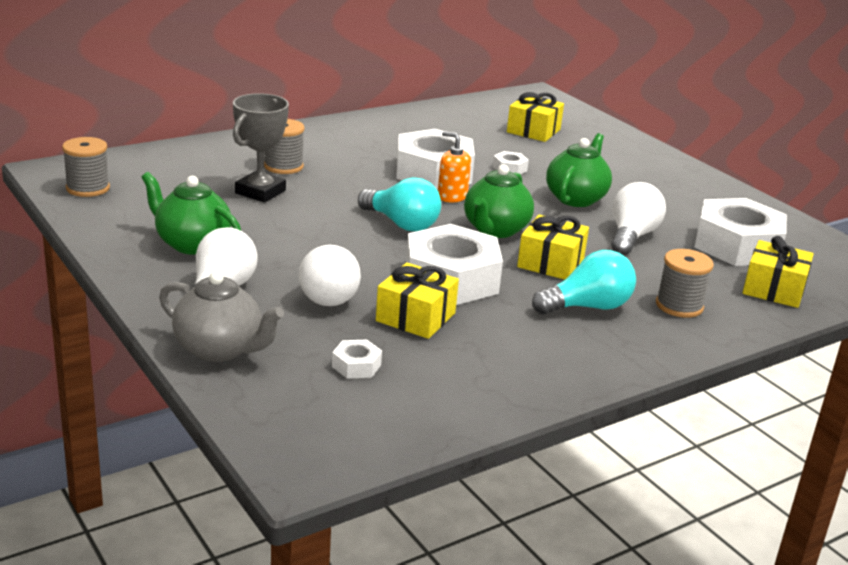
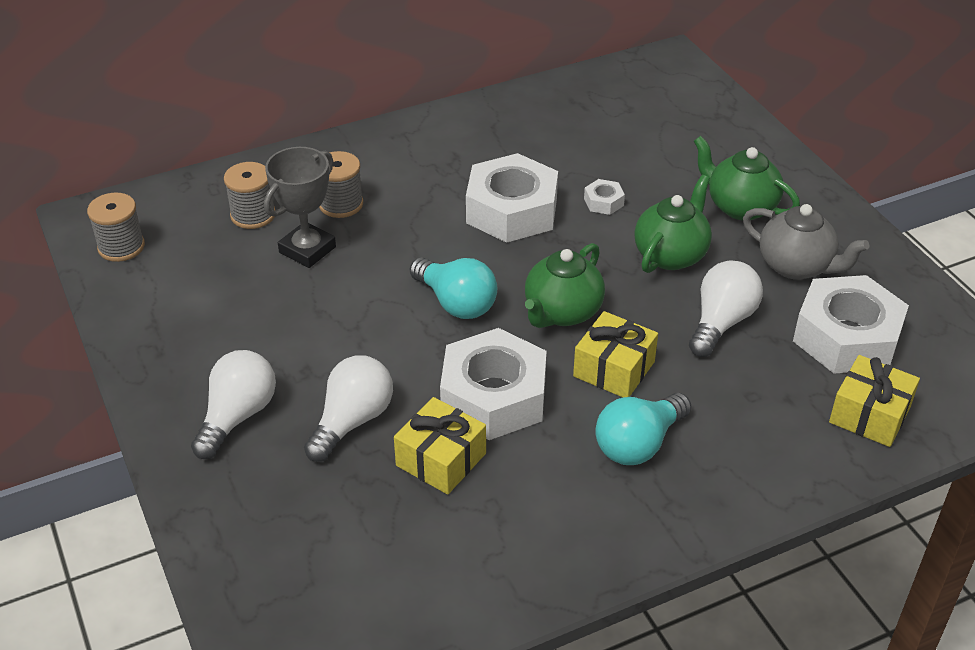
camera: 10 degrees right, 15 degrees up
(192, 244) = (219, 339): green teapot -> green teapot (740, 207)
(219, 349) = (223, 508): grey teapot -> grey teapot (796, 266)
(328, 294) = (352, 421): white light bulb -> white light bulb turned 150 degrees counterclockwise
(356, 366) = (361, 536): white nut -> none
(452, 196) = (524, 254): orange soap dispenser -> none
(533, 131) = (648, 130): yellow gift -> none
(587, 307) = (638, 444): turquoise light bulb -> turquoise light bulb turned 150 degrees clockwise
(679, 306) = (747, 442): grey spool -> grey spool (253, 215)

